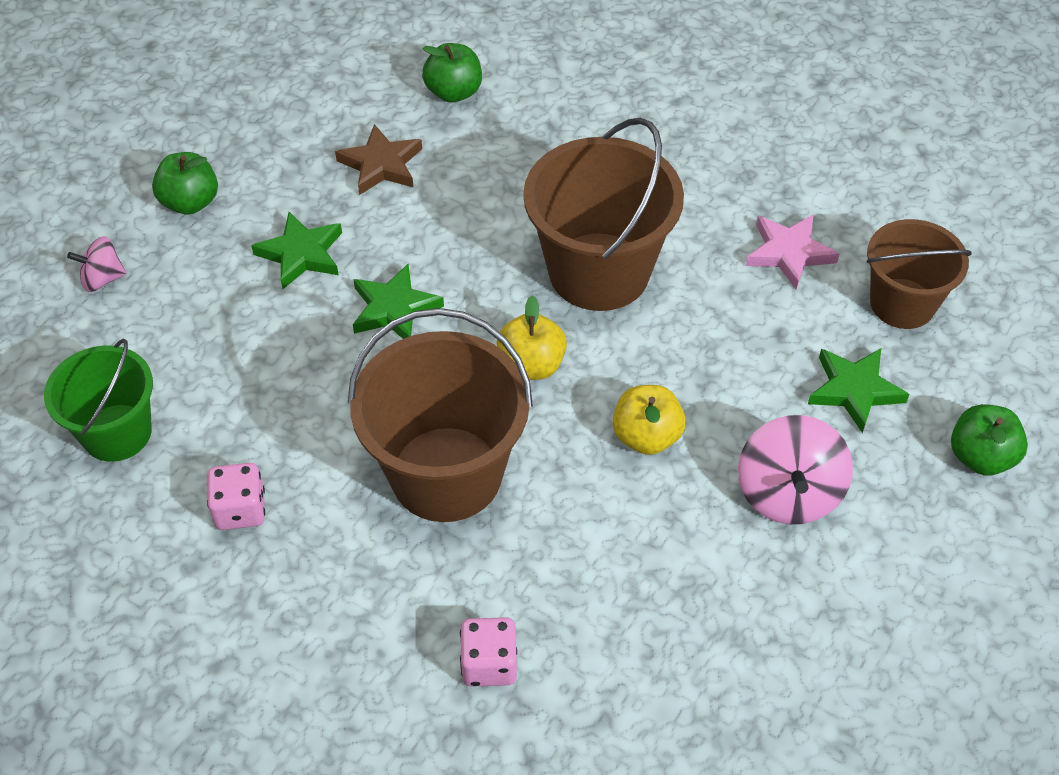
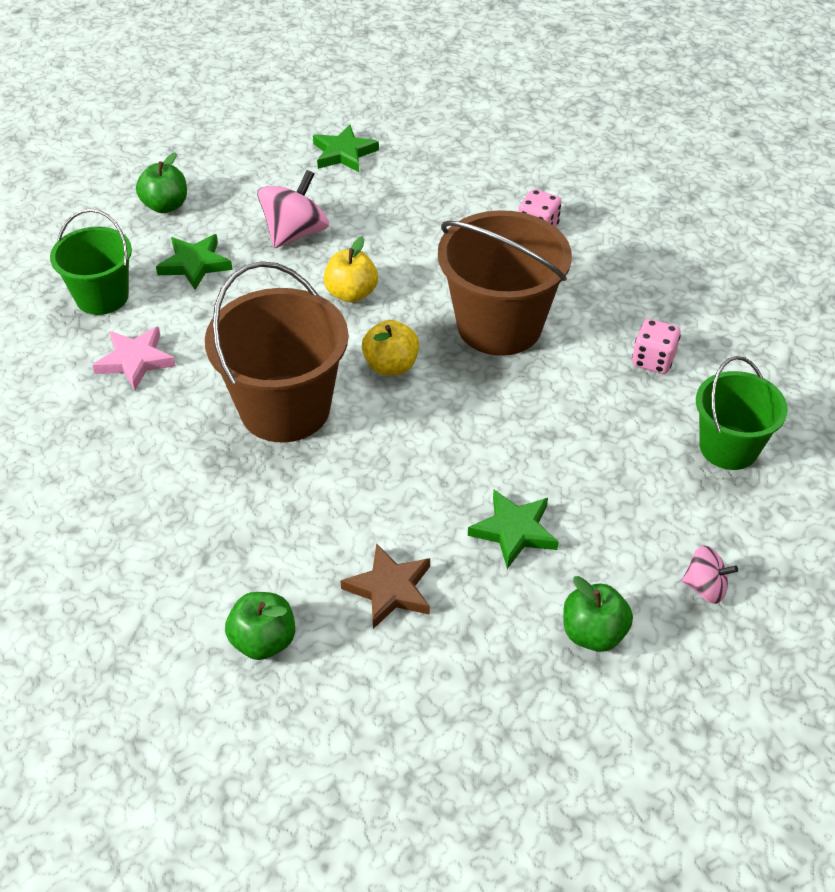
camera: 150 degrees left, 5 degrees down
(394, 308) = (464, 449): green star -> green star (343, 153)
(902, 303) = (102, 297): brown bucket -> green bucket

